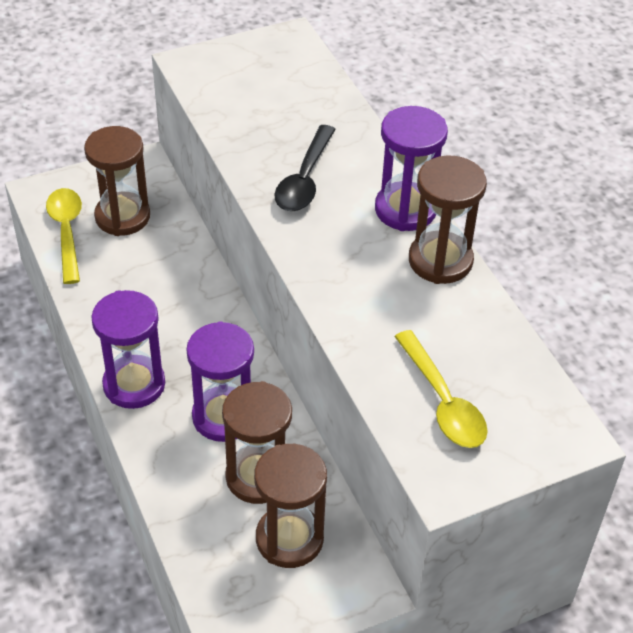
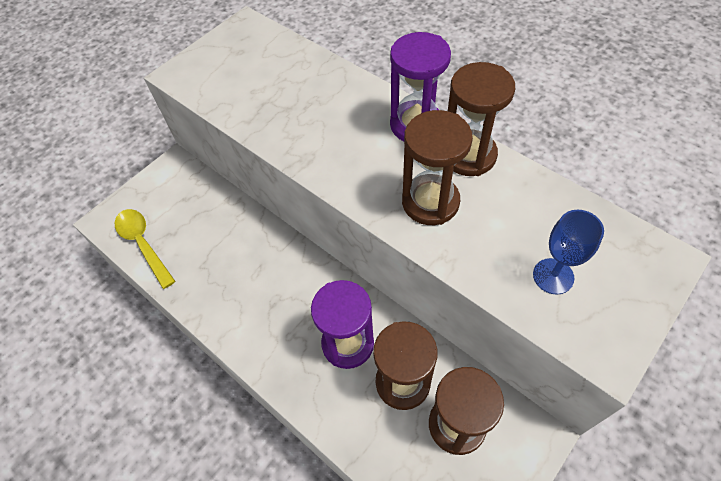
camera: 20 degrees left, 10 degrees up
(122, 217) = (180, 213): brown hourglass -> brown hourglass (430, 202)
(134, 384) = (264, 349): purple hourglass -> none
(304, 179) = (325, 131): black spoon -> none
(442, 401) = (553, 276): yellow spoon -> blue goblet

